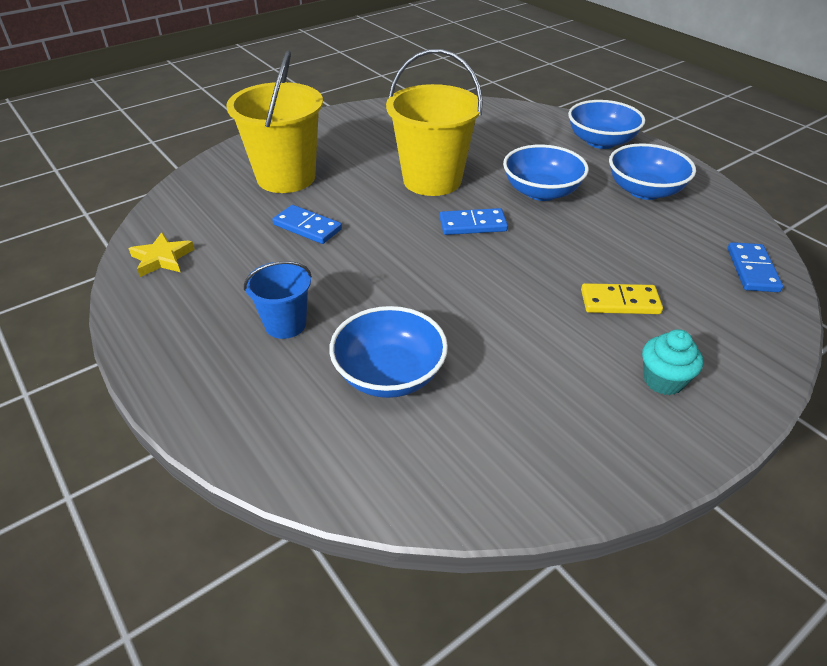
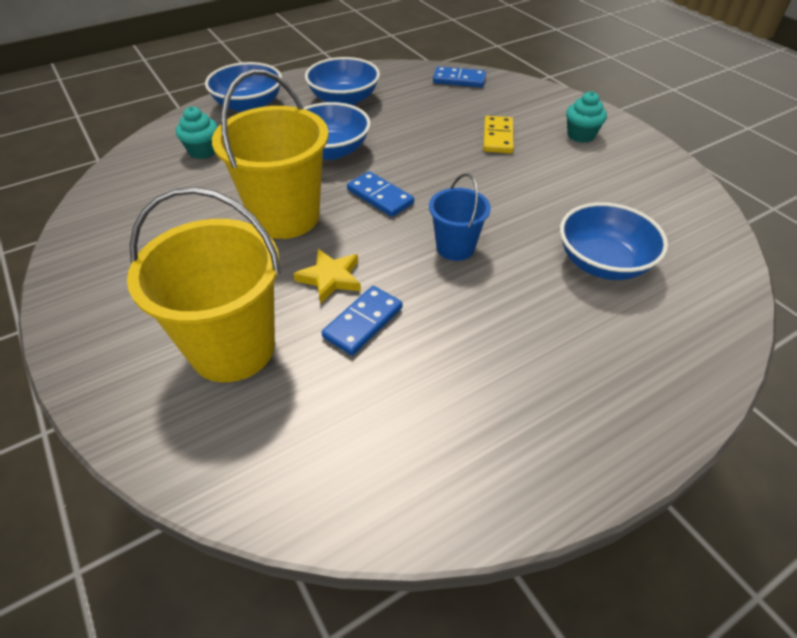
camera: 85 degrees left, 5 degrees up
(162, 258) = (417, 479): yellow star -> yellow star (330, 278)
(285, 324) = (545, 336): blue bucket -> blue bucket (455, 247)
(473, 224) = (380, 197): blue domino -> blue domino turned 45 degrees counterclockwise
(514, 132) = (203, 151): none -> turquoise cupcake

